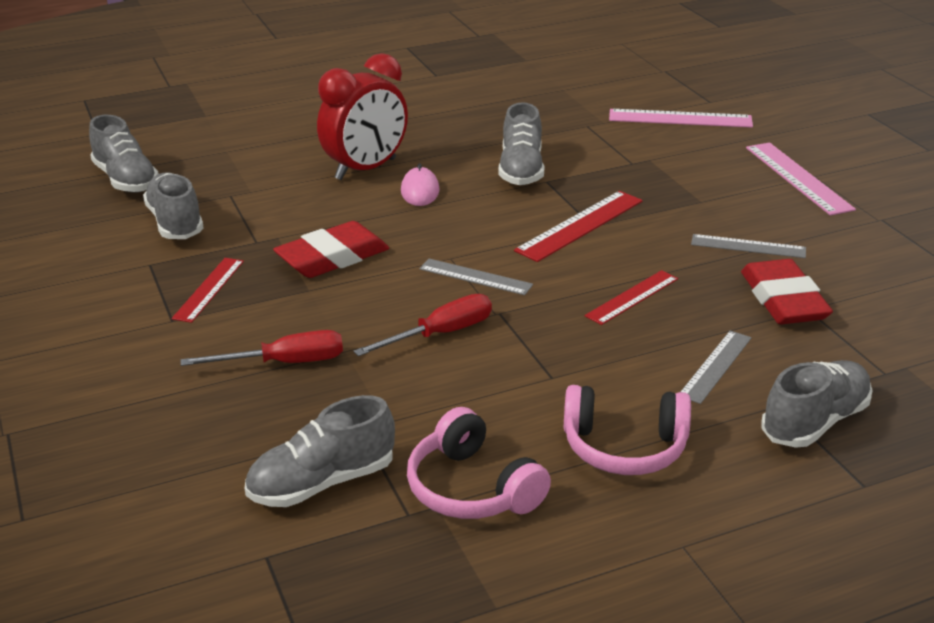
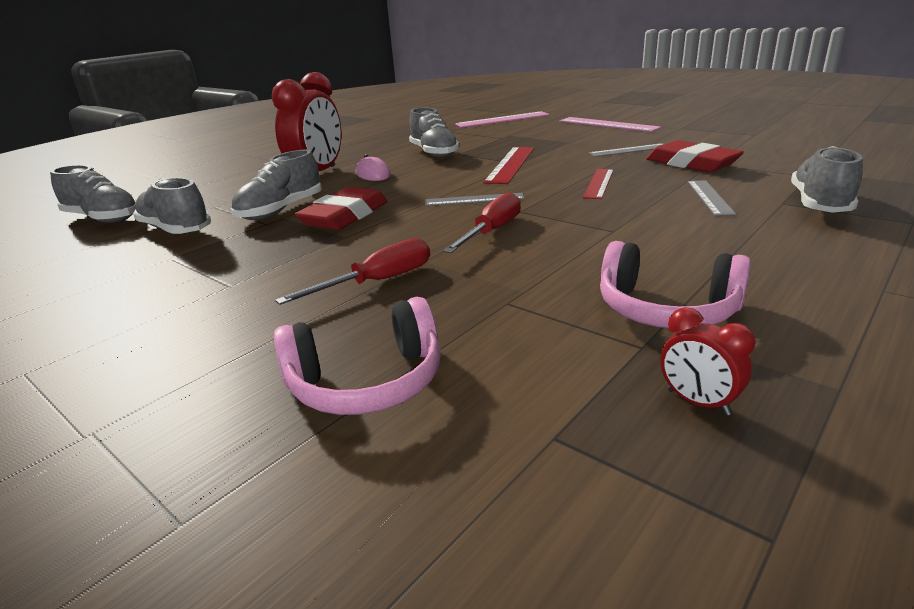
camera: 25 degrees left, 5 degrees down
(209, 289) = (249, 258): red ruler -> none
(322, 483) = (526, 351): grey shoe -> grey shoe (281, 211)
(385, 573) = (698, 402): none -> red clock
(624, 447) = (732, 250): pink headphones -> pink headphones (367, 382)

